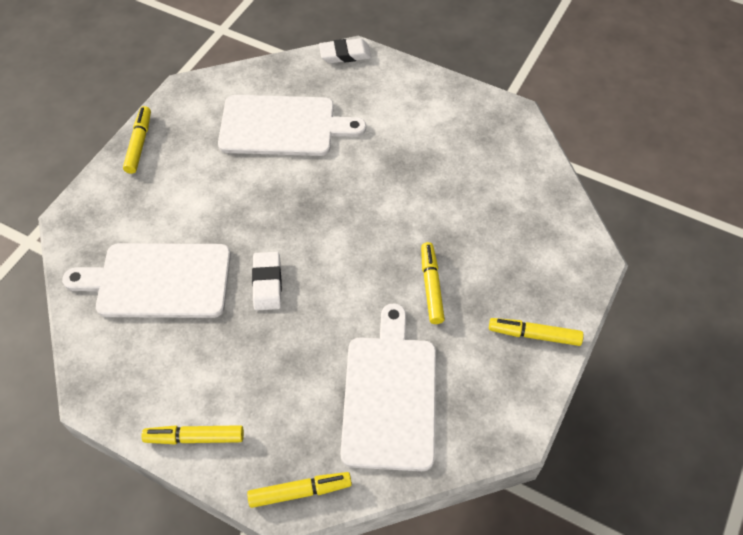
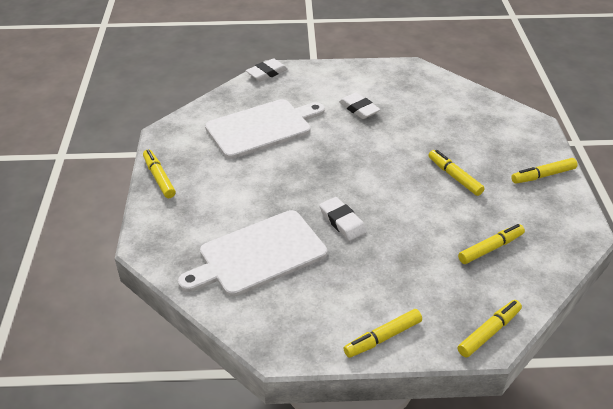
camera: 30 degrees left, 15 degrees down
(390, 396) = (490, 248): white cutting board -> yellow marker
(404, 146) = (359, 109): none -> white eraser

